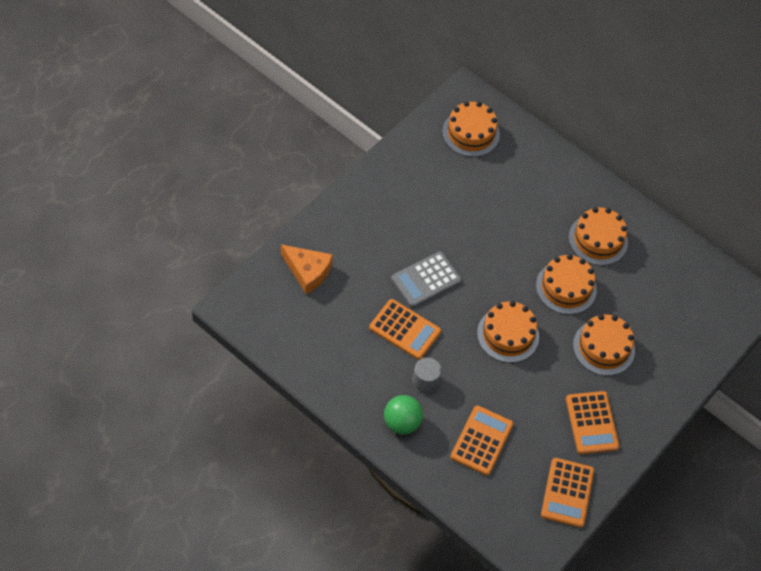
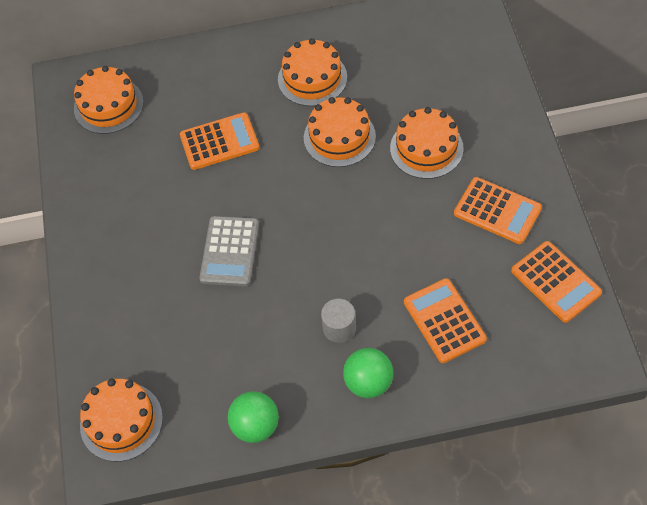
camera: 40 degrees left, 0 degrees up
(307, 271) = (125, 357): orange cheese -> none
(322, 376) = (256, 426): none -> green ball
(405, 330) = (268, 308): orange calculator -> orange calculator (219, 142)
(508, 334) = (348, 219): orange cake -> orange cake (121, 421)

